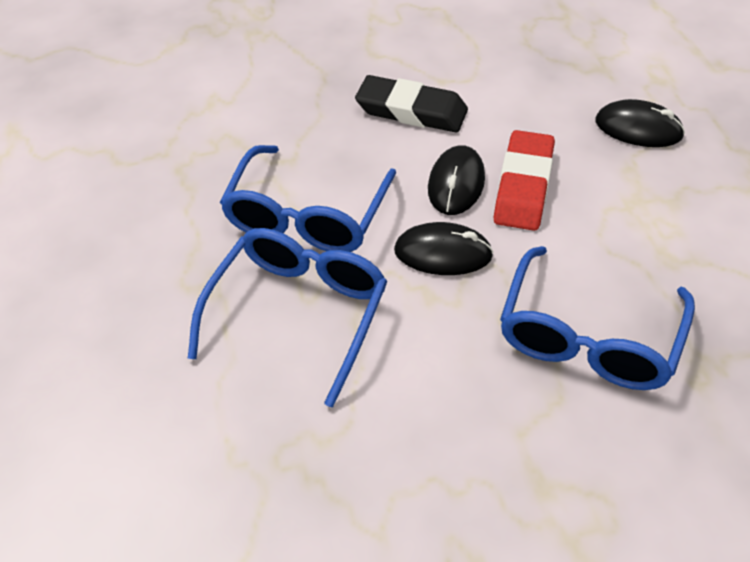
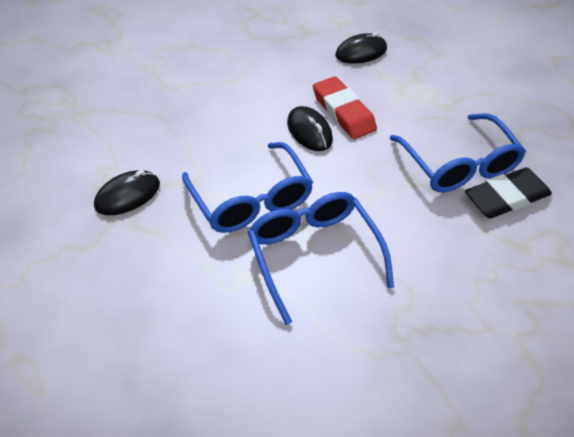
camera: 45 degrees left, 0 degrees up
(411, 111) = (237, 107): black eraser -> black eraser (506, 197)
(443, 253) = (347, 171): black mouse -> black mouse (128, 195)

